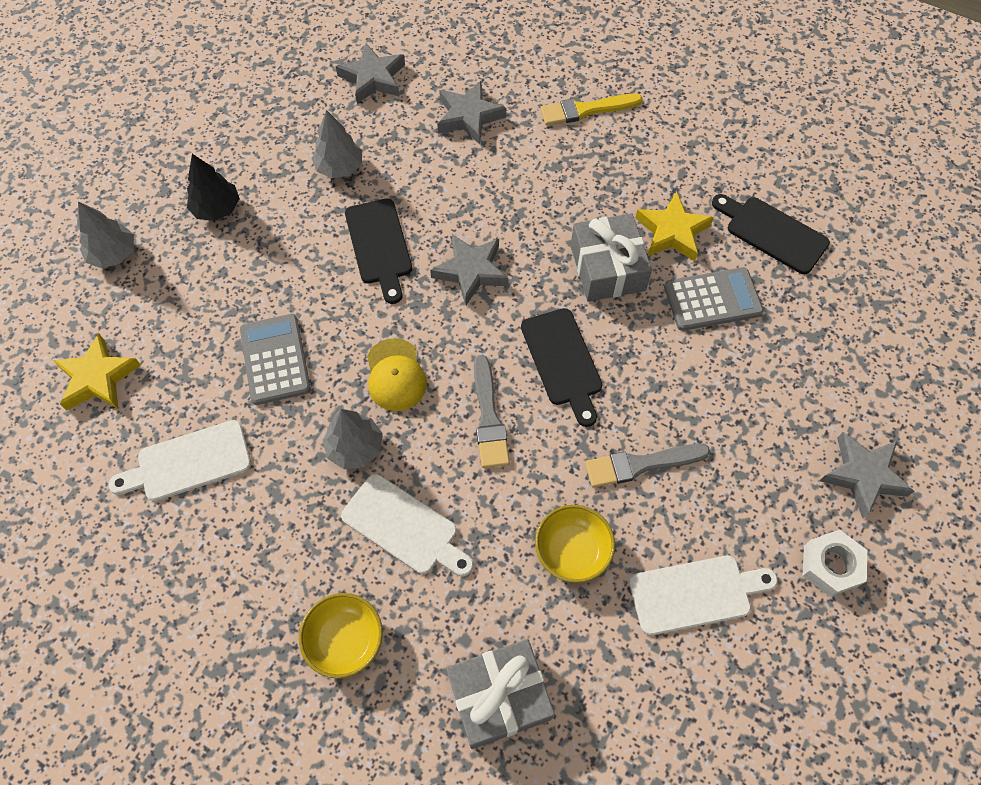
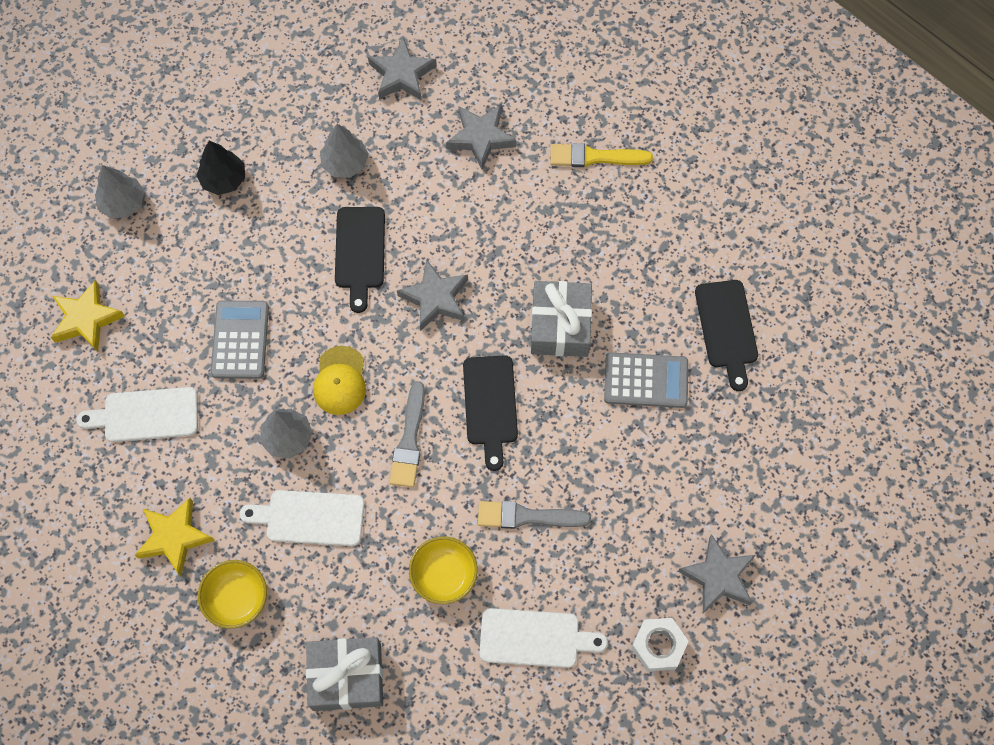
camera: 15 degrees right, 5 degrees up
(404, 527) = (310, 518): white cutting board -> white cutting board turned 135 degrees clockwise
(672, 232) = (633, 304): yellow star -> yellow star (174, 537)
(772, 233) = (727, 328): black cutting board -> black cutting board turned 150 degrees counterclockwise

